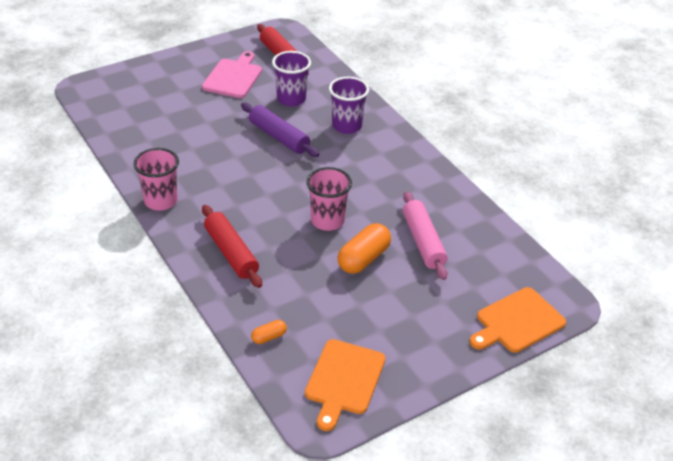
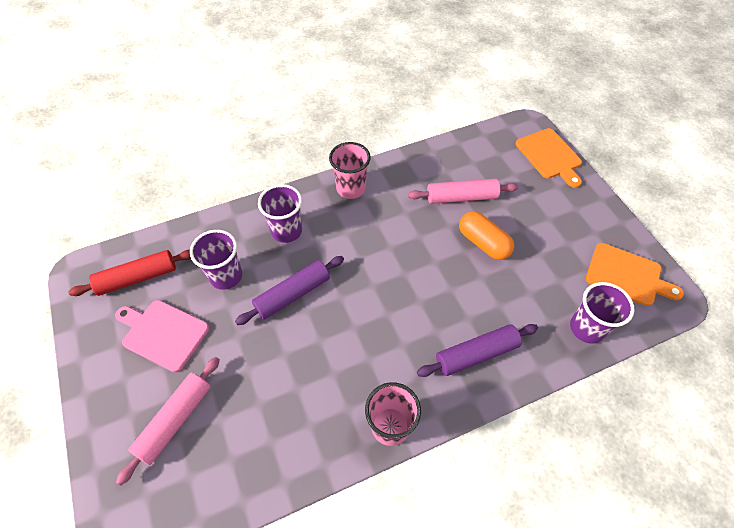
camera: 80 degrees left, 15 degrees up
(164, 94) = (175, 420): none -> pink rolling pin
(231, 252) = (476, 354): red rolling pin -> purple rolling pin
(269, 337) = (586, 328): orange capsule -> purple cup
(327, 221) = (431, 265): pink cup -> pink cup (351, 188)

